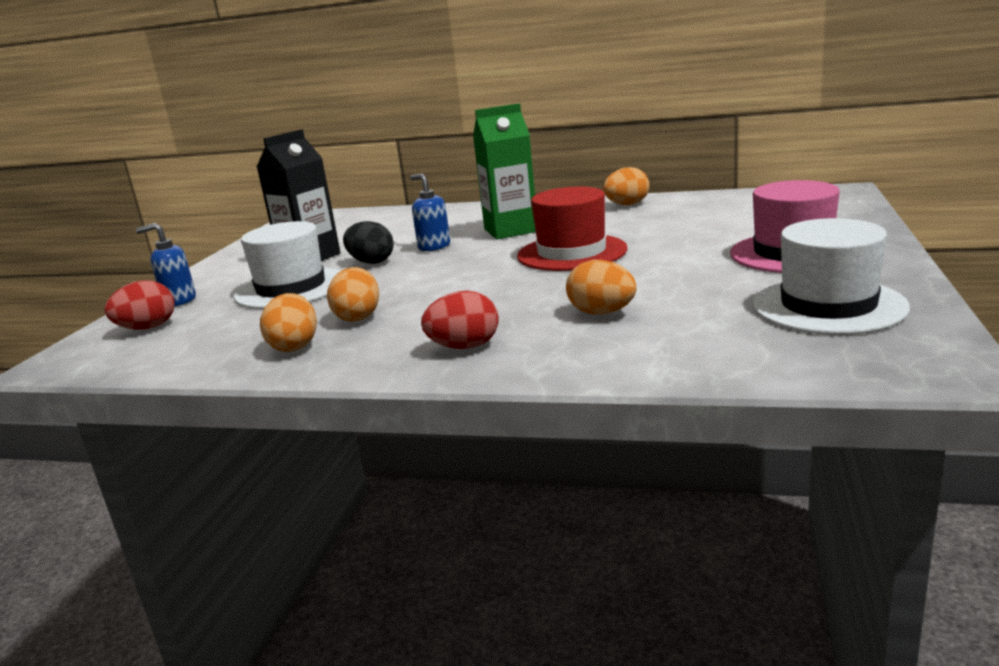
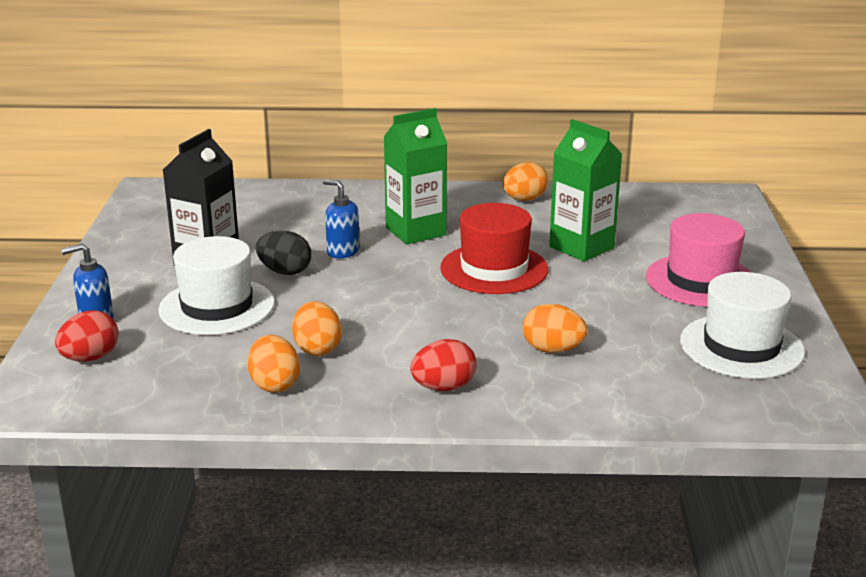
camera: 15 degrees left, 5 degrees up
(669, 234) = (581, 247): none -> green carton

